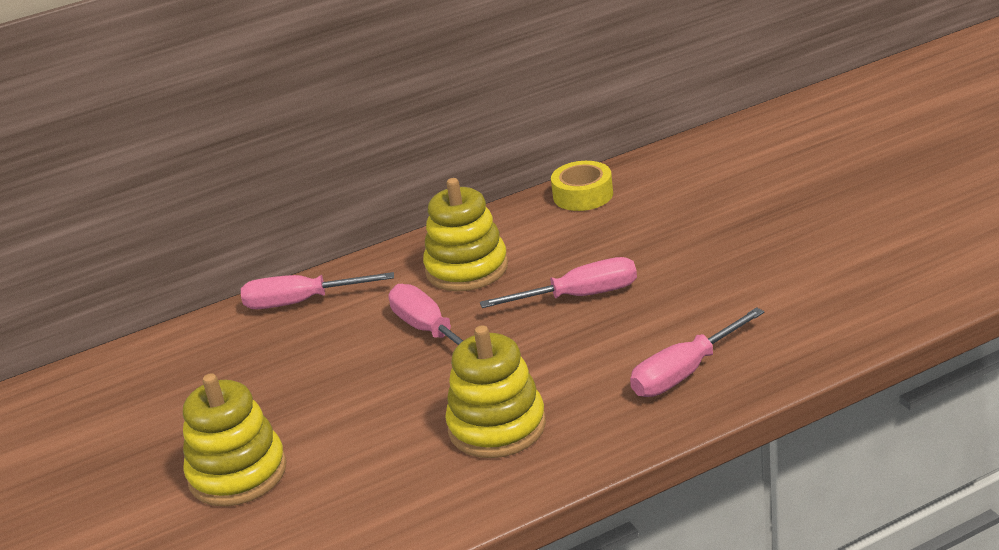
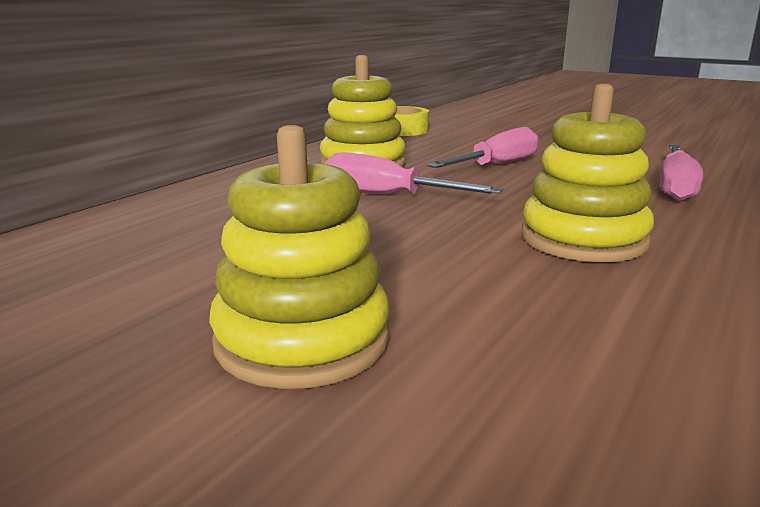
camera: 35 degrees left, 10 degrees down
(301, 302) = (203, 197): pink screwdriver -> none

